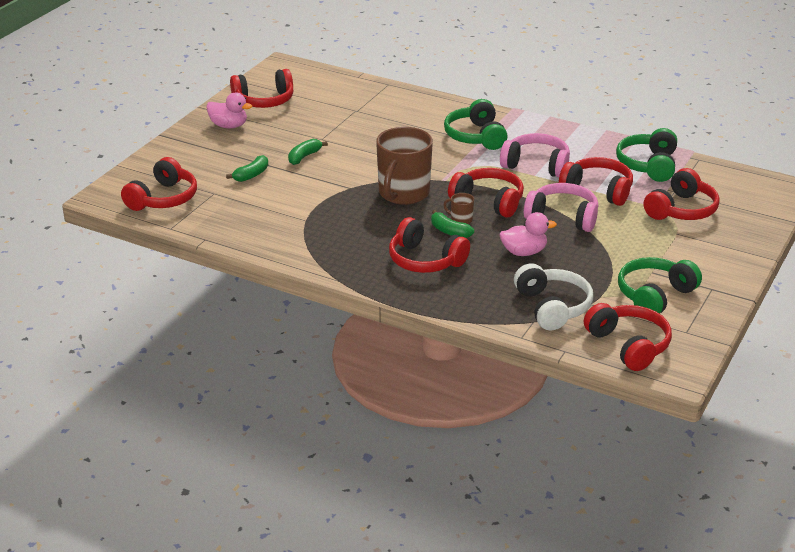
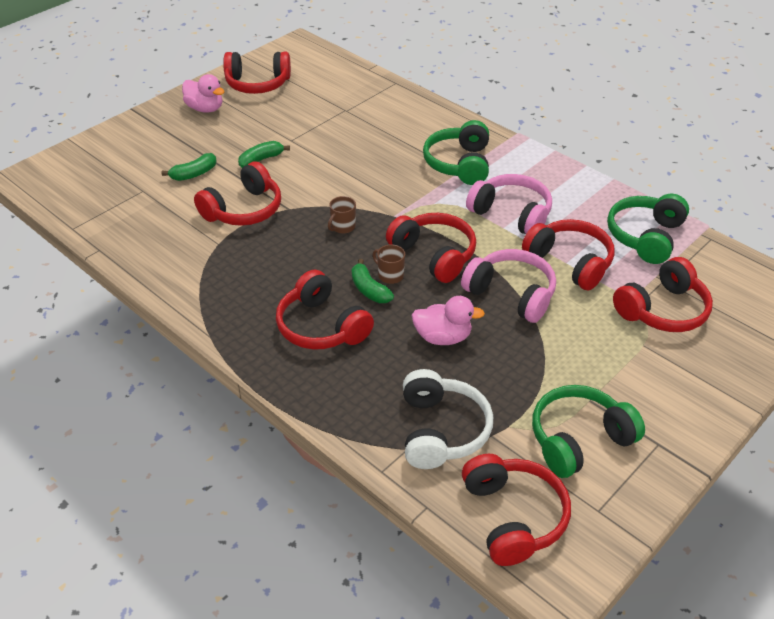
camera: 15 degrees right, 10 degrees up
(163, 198) = (87, 188): red headphones -> red headphones (243, 210)
(403, 193) = (342, 227): brown mug -> brown mug, size x0.41

